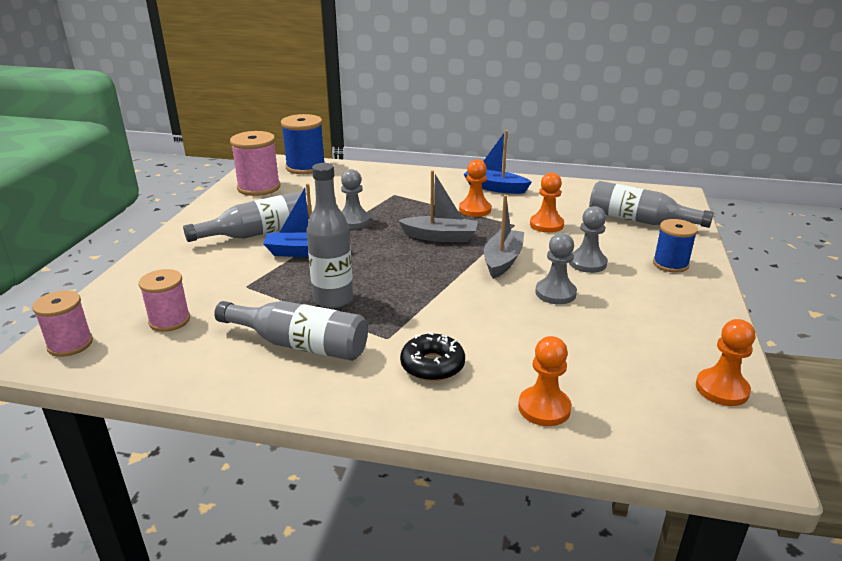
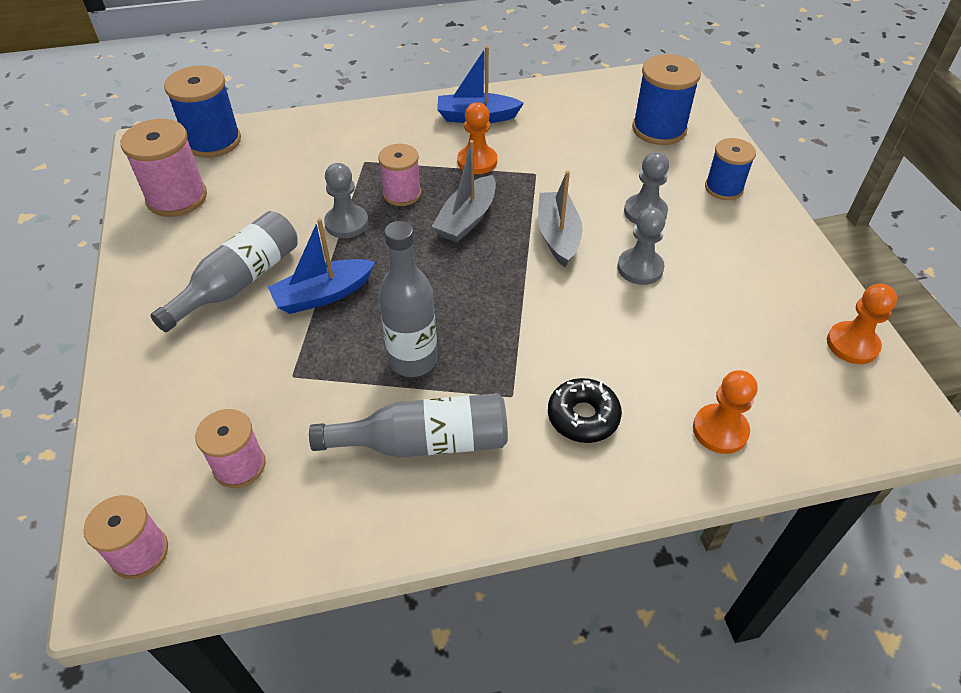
camera: 25 degrees left, 20 degrees up
(405, 215) = (402, 194): none -> pink spool
(440, 237) = (467, 219): grey boat -> grey boat turned 135 degrees clockwise
(546, 225) = (570, 164): orange pawn -> none
(639, 220) = (659, 129): grey bottle -> blue spool

